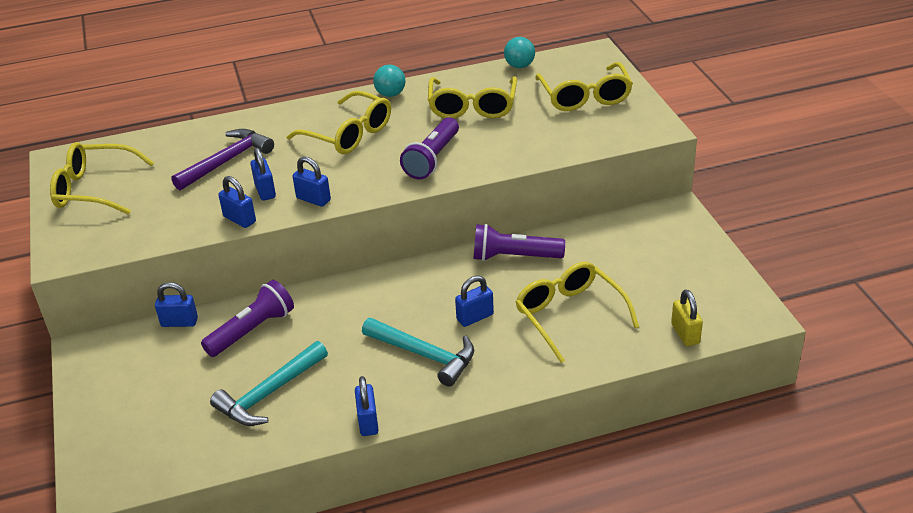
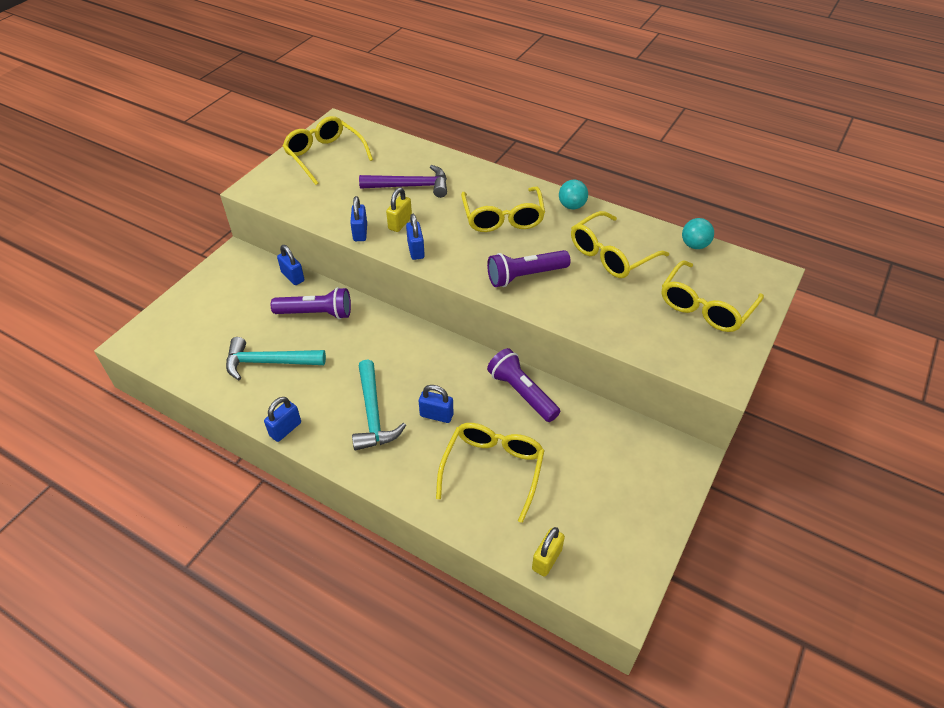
camera: 45 degrees right, 10 degrees up
(265, 191) = (400, 223): blue padlock -> yellow padlock

